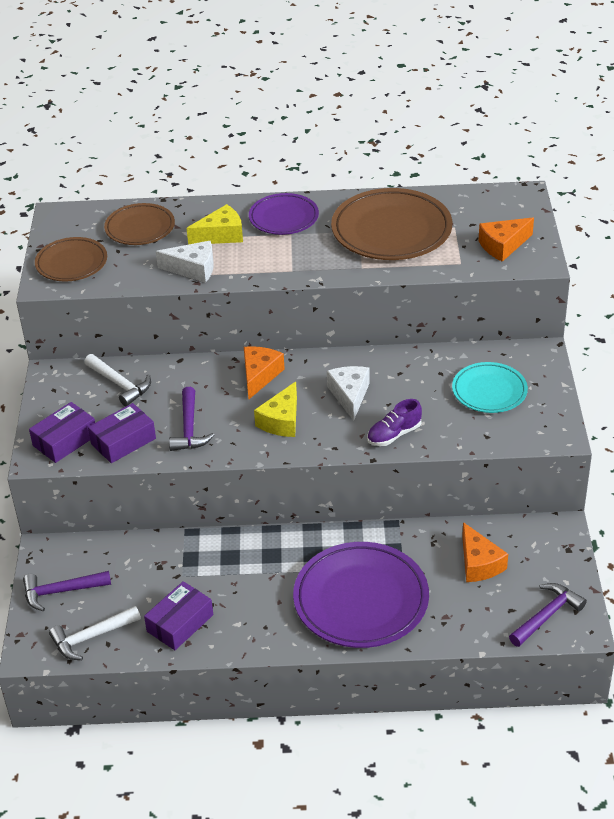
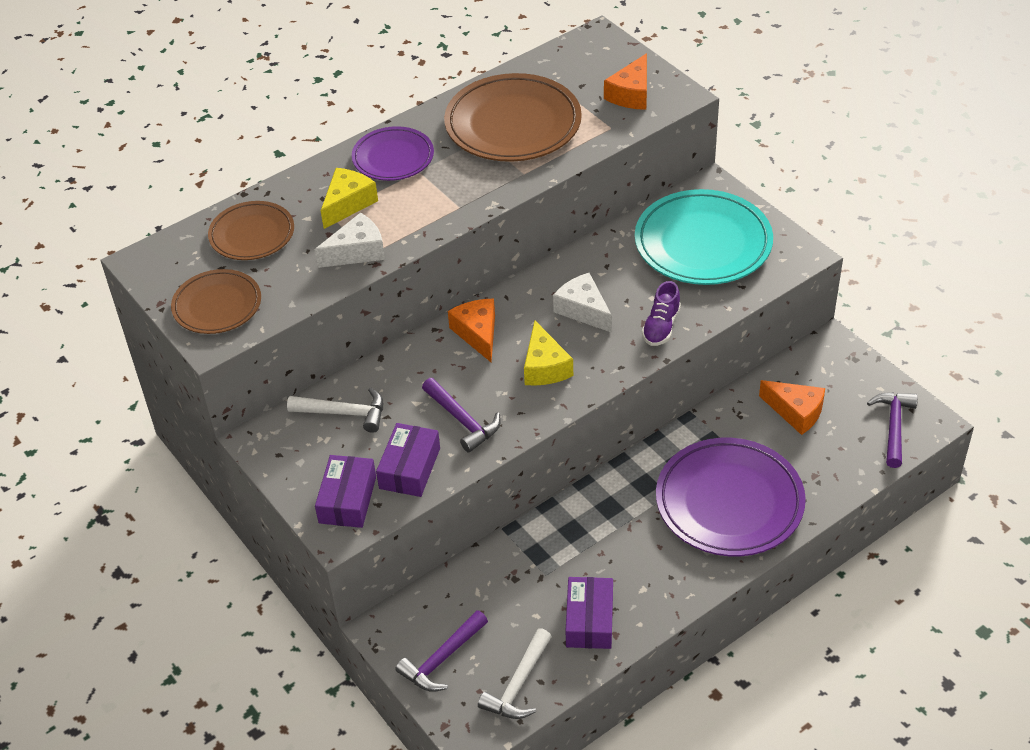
camera: 35 degrees left, 5 degrees up
(489, 391) = (703, 243): turquoise plate -> turquoise plate, size x1.69

